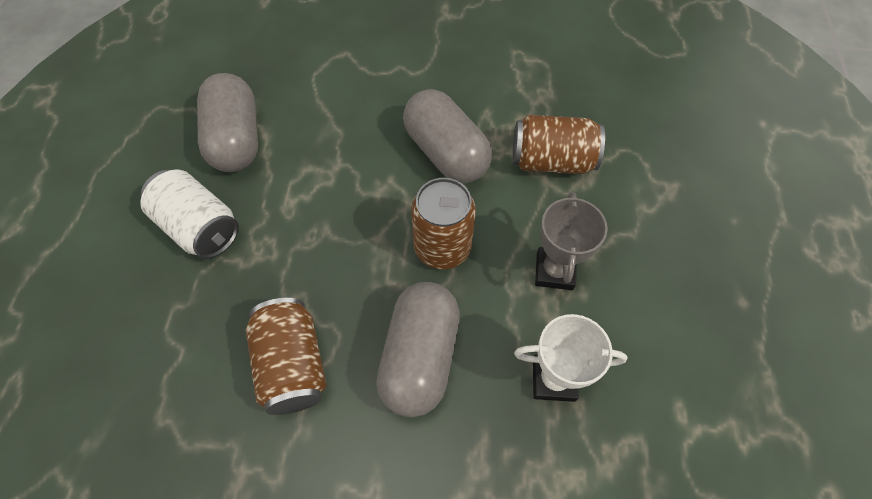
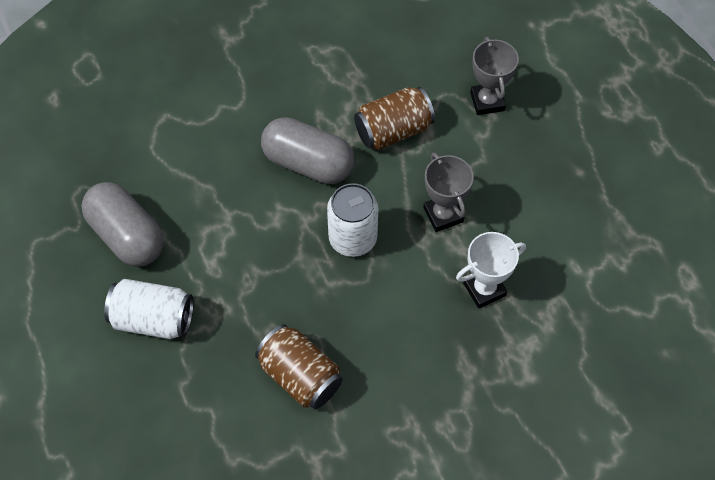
camera: 30 degrees left, 0 degrees up
(420, 357) = (386, 322): grey capsule -> none
(442, 247) = (352, 238): brown can -> white can
(671, 177) = (487, 101): none -> grey trophy

